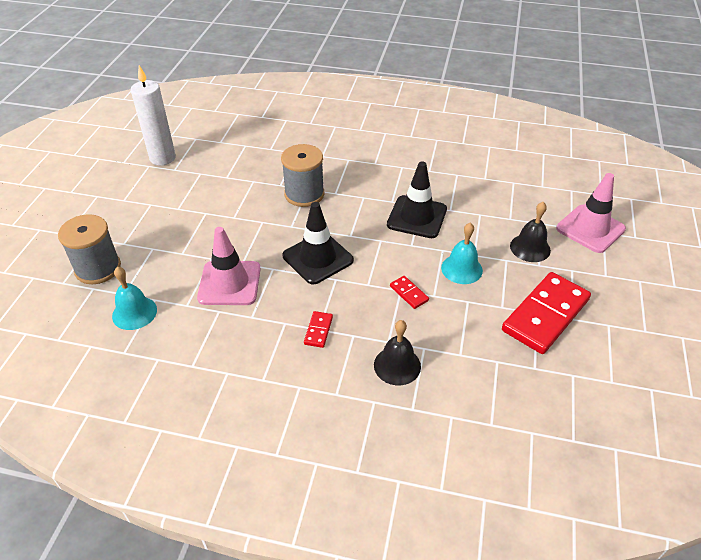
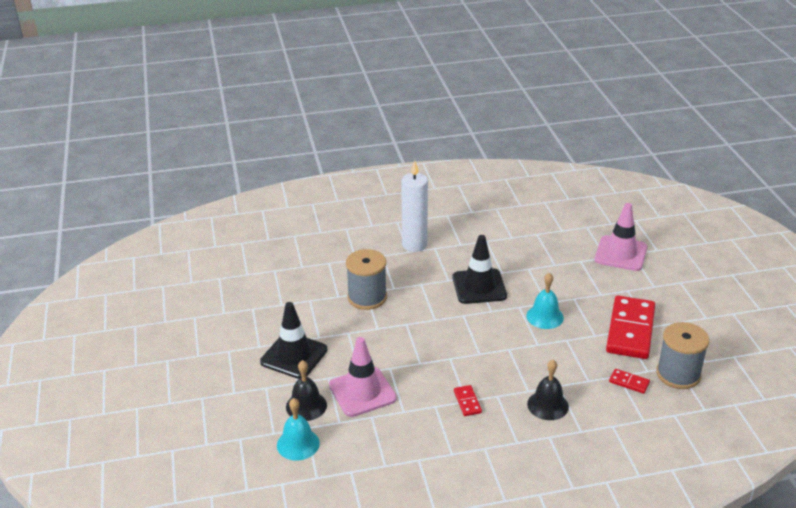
camera: 25 degrees left, 10 degrees down
(98, 268) = (229, 421): grey spool -> grey spool (678, 374)
(162, 158) = (202, 306): white candle -> white candle (414, 245)
(318, 258) = (422, 346): black traffic cone -> black traffic cone (294, 356)
(409, 293) = (517, 349): red domino -> red domino (629, 382)
(530, 248) = (585, 283): black bell -> black bell (306, 406)

